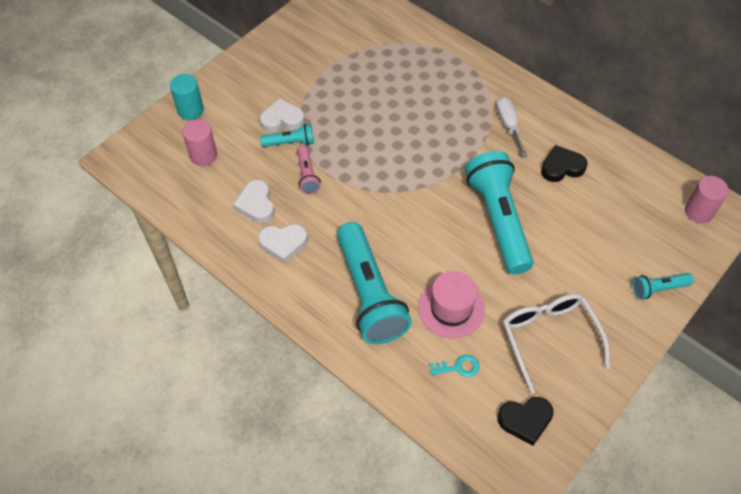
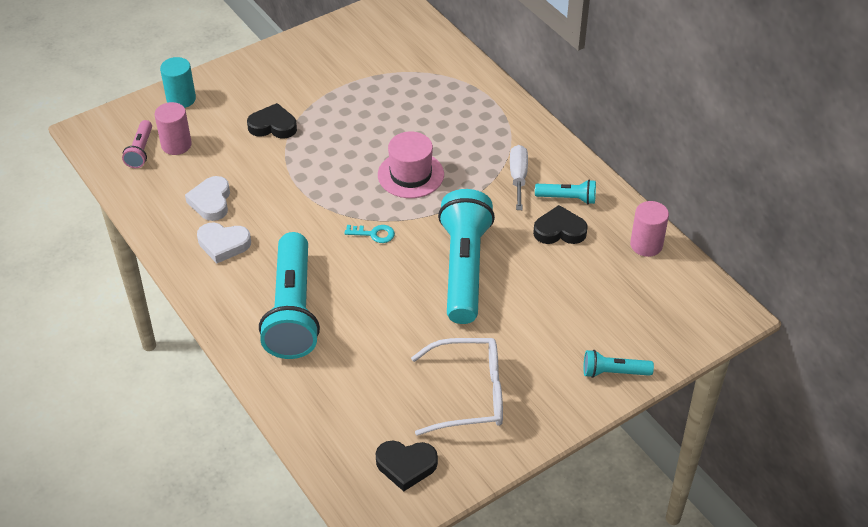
camera: 15 degrees right, 10 degrees down
(282, 119) = (273, 126): white heart -> black heart
(290, 142) = (272, 149): turquoise flashlight -> turquoise flashlight (567, 198)
(307, 175) = (276, 184): pink flashlight -> pink flashlight (140, 151)
(451, 308) = (374, 342): pink hat -> pink hat (410, 174)
(458, 367) = (357, 400): turquoise key -> turquoise key (374, 234)
(549, 338) = (468, 394): white glasses -> white glasses turned 90 degrees clockwise
(698, 211) = (697, 306): pink cylinder -> pink cylinder (646, 245)

